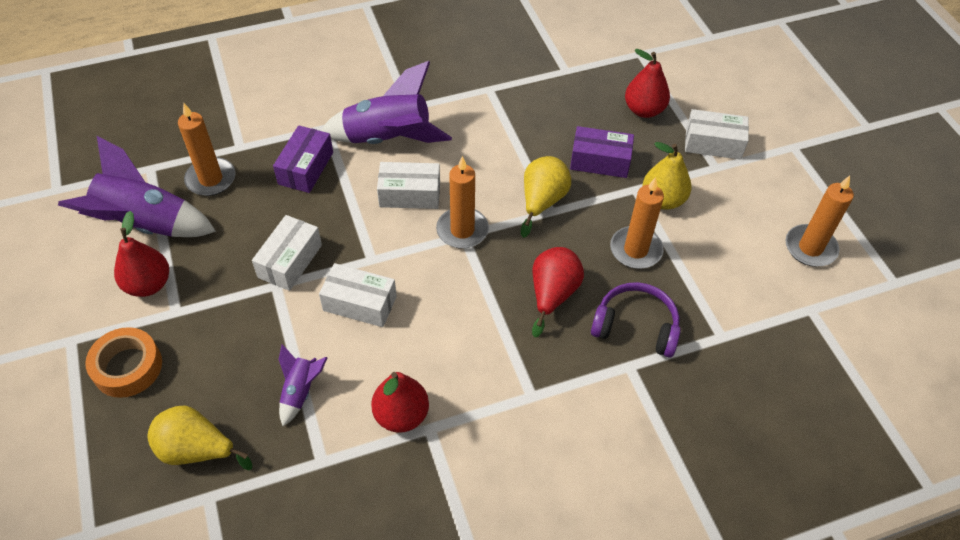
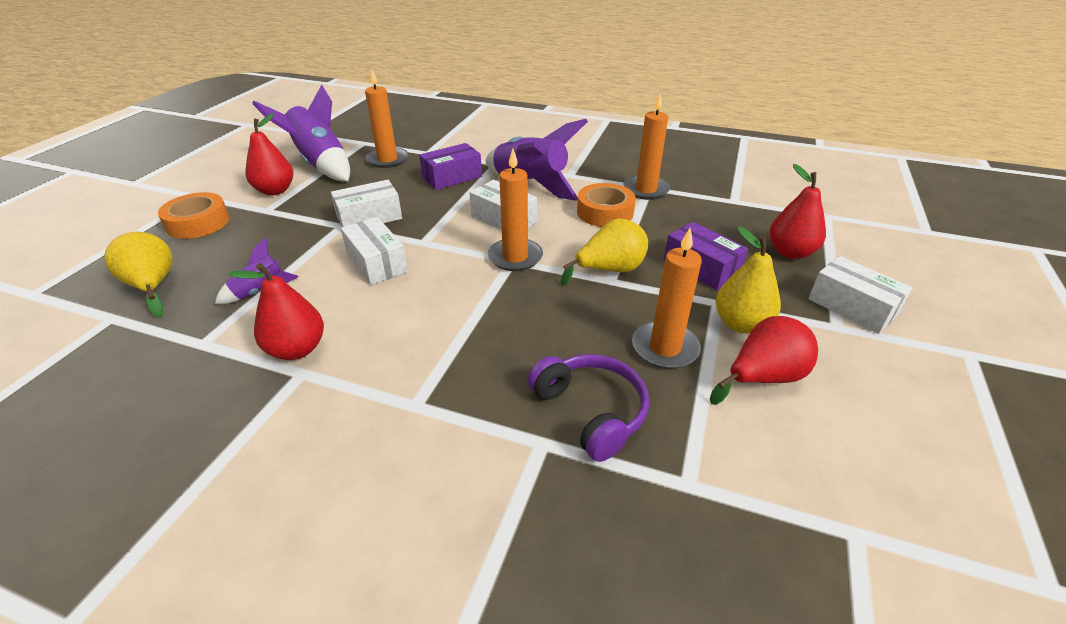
camera: 40 degrees right, 15 degrees down
(482, 139) = (605, 212): none -> orange tape
(552, 294) = (537, 338): red pear -> red pear (763, 378)
(810, 248) = (914, 463): orange candle -> orange candle (646, 190)

